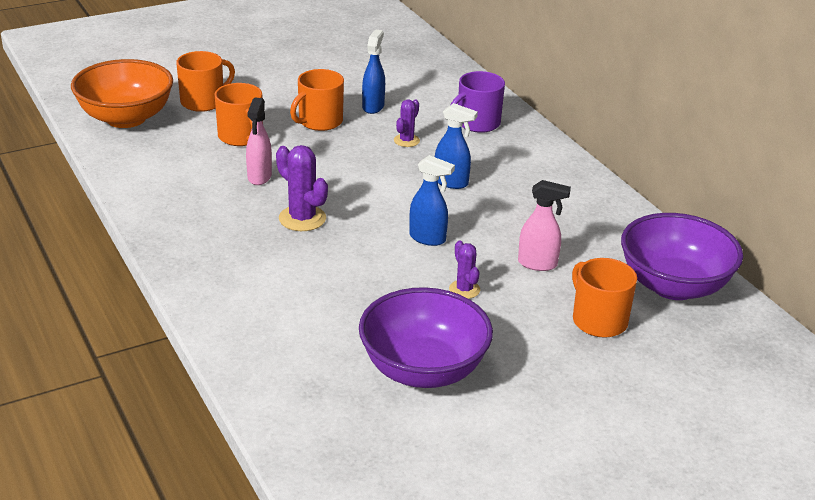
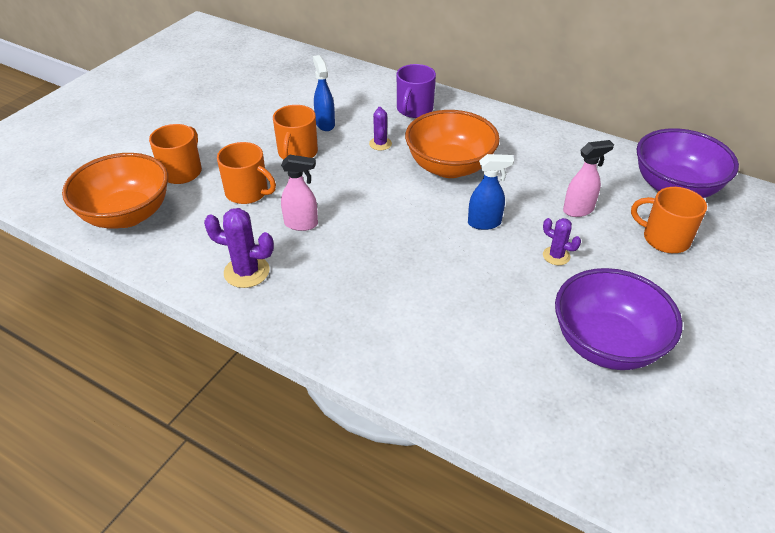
camera: 30 degrees left, 10 degrees up
(259, 177) = (301, 224): pink spray bottle -> pink spray bottle turned 60 degrees counterclockwise
(302, 218) = (375, 248): purple cactus -> purple cactus (246, 272)
(451, 182) = (449, 167): blue spray bottle -> orange bowl

